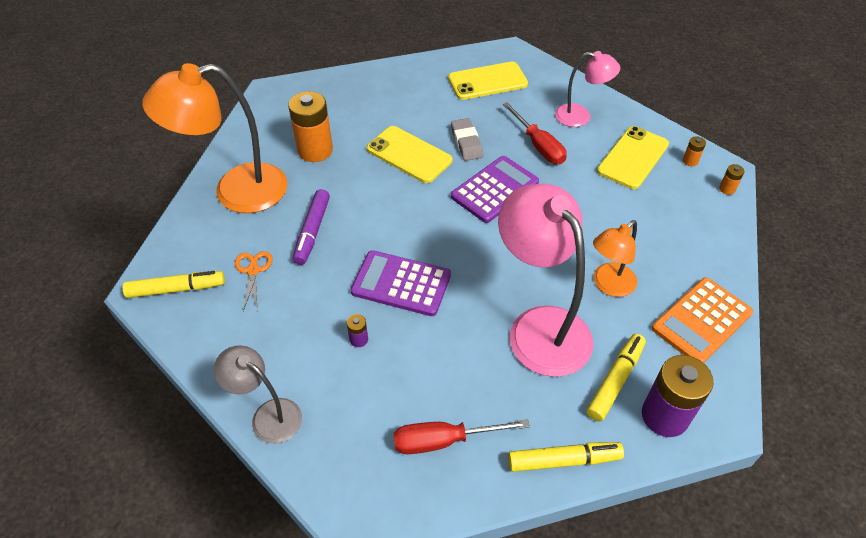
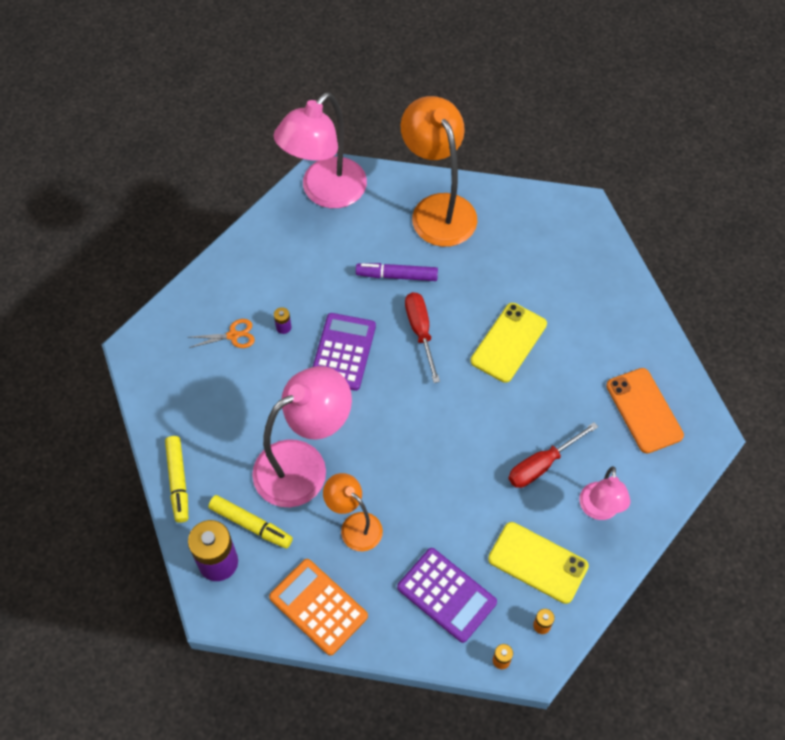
camera: 85 degrees right, 10 degrees up
(176, 289) = (325, 192): yellow marker -> pink lamp
(253, 271) = (348, 240): orange scissors -> orange scissors (233, 335)
(268, 415) = (214, 277): grey lamp -> none
(315, 150) = (502, 261): orange battery -> none
(444, 440) = (194, 396): red screwdriver -> red screwdriver (420, 332)
(466, 142) = (535, 394): grey eraser -> none
(487, 81) = (644, 410): yellow phone -> orange phone
(495, 190) = (469, 423): purple calculator -> purple calculator (446, 595)

